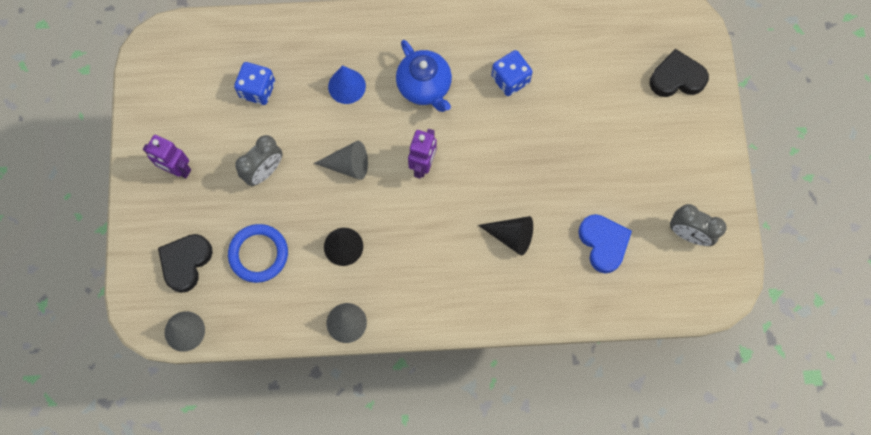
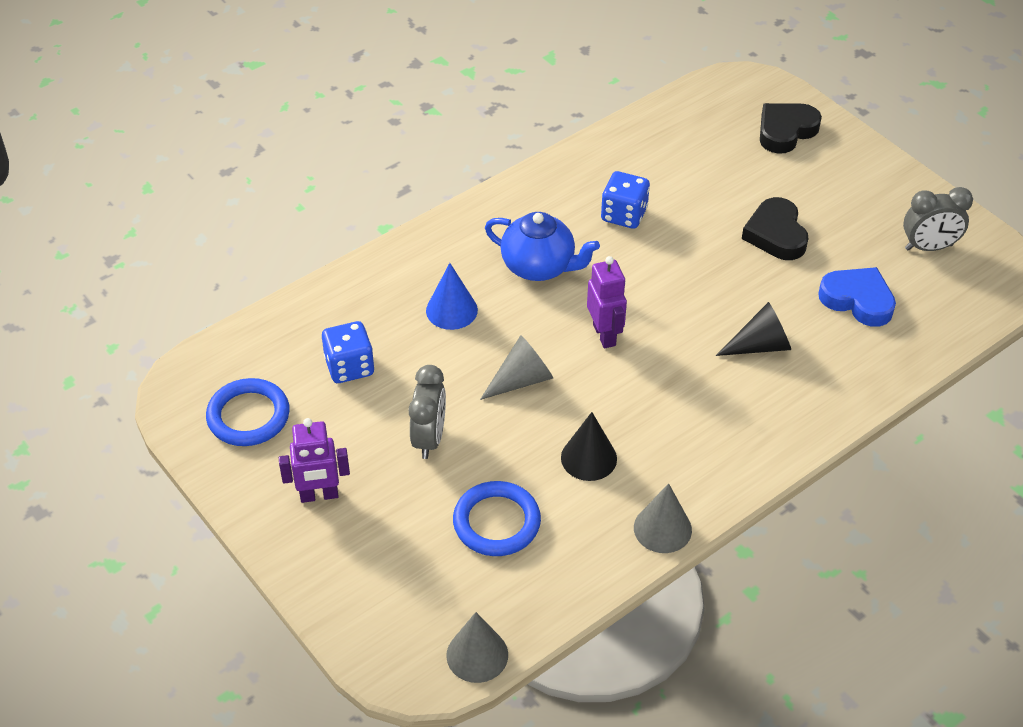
camera: 35 degrees left, 25 degrees down
(178, 88) = (248, 416): none -> blue ring
(186, 262) = (414, 583): black heart -> black heart (776, 234)

